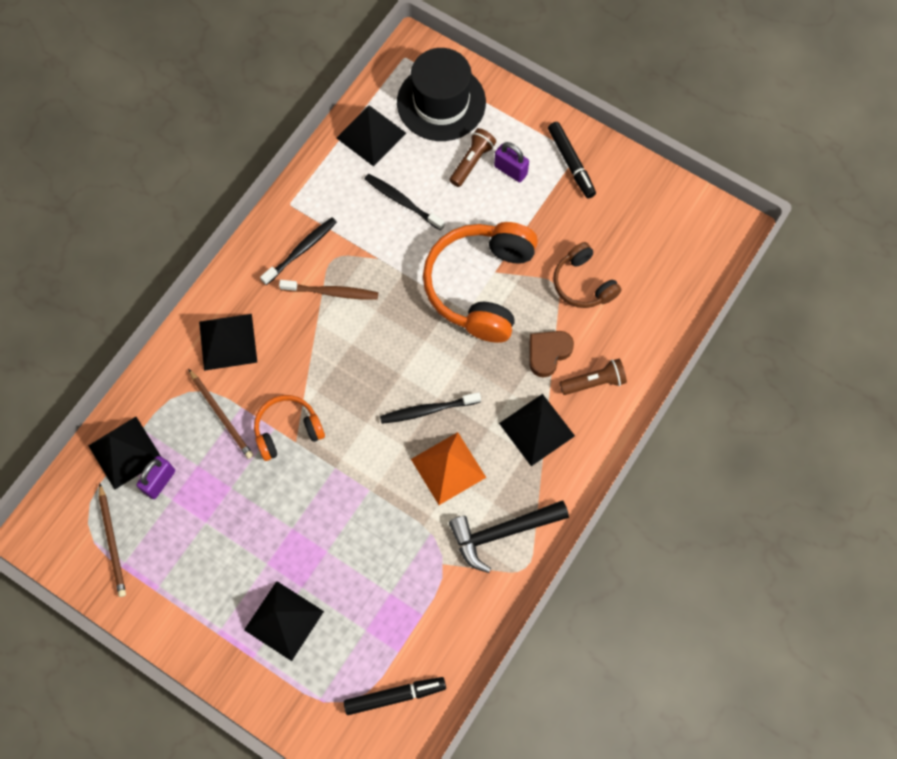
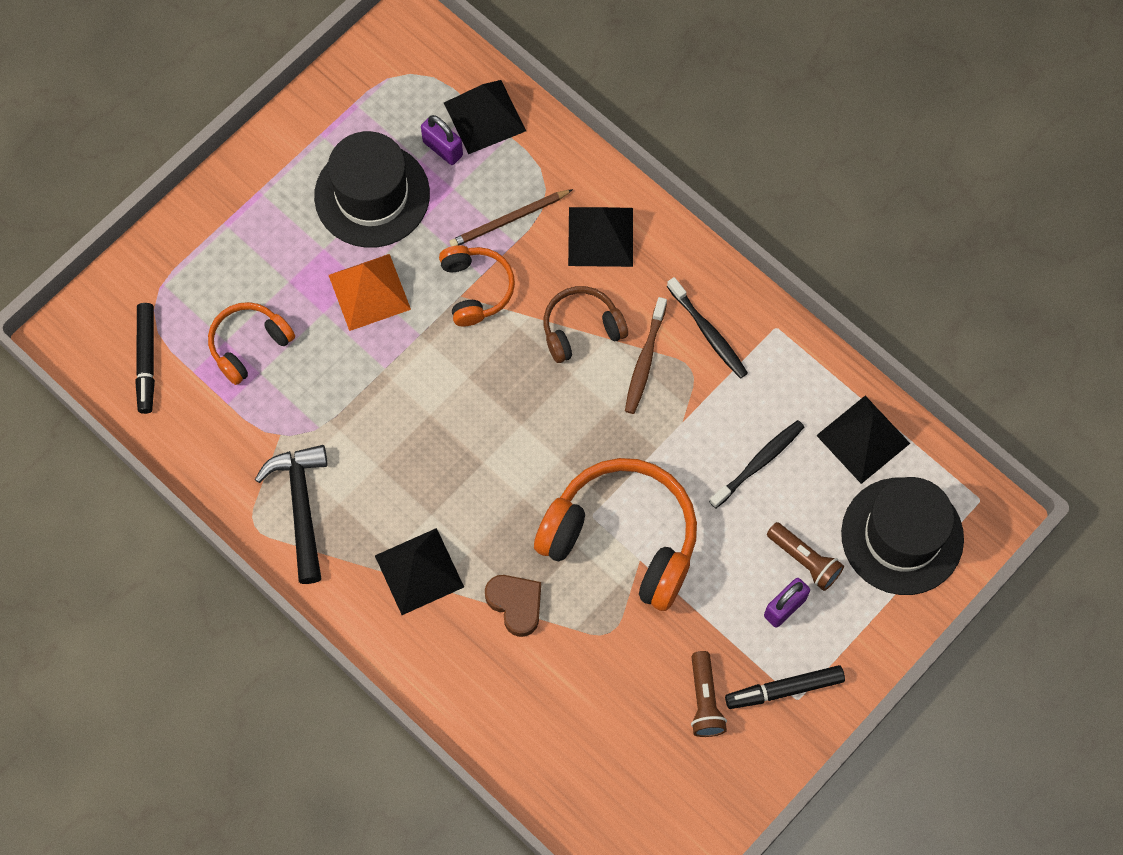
camera: 100 degrees right, 0 degrees up
(112, 542) = (383, 96): brown pencil -> none
(211, 532) = (372, 195): none -> black hat
(284, 620) = (256, 259): black pyramid -> none
(366, 608) = (249, 345): none -> orange headphones
(428, 410) = (469, 449): black toothbrush -> none
(448, 468) = (392, 460): orange pyramid -> orange pyramid (369, 292)
(583, 283) = (604, 668): brown headphones -> brown headphones (581, 329)
(594, 382) = (466, 653): brown flashlight -> brown flashlight (704, 700)

